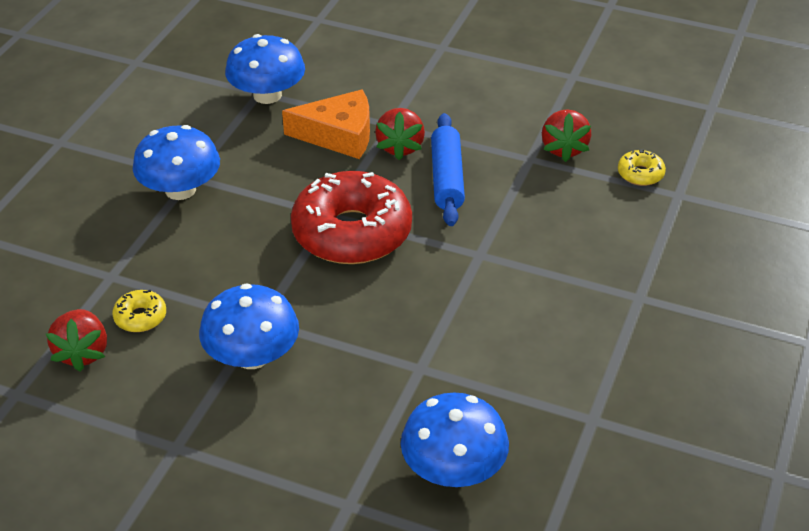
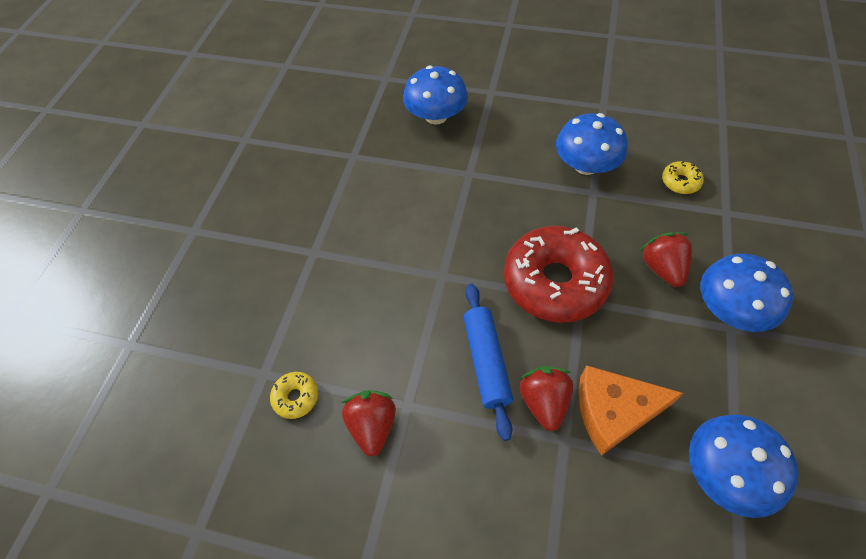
camera: 175 degrees right, 15 degrees up
(83, 353) = (701, 151): red strawberry -> red strawberry (662, 268)

